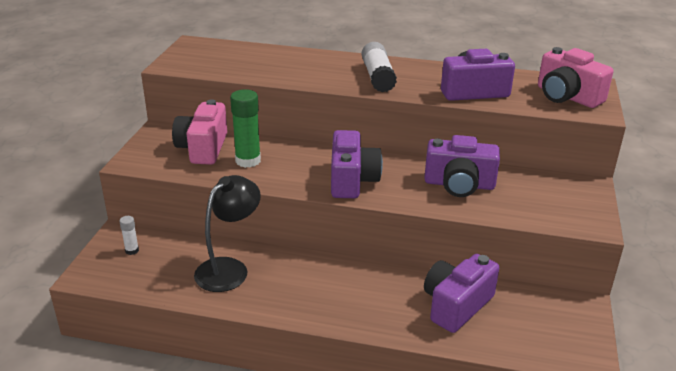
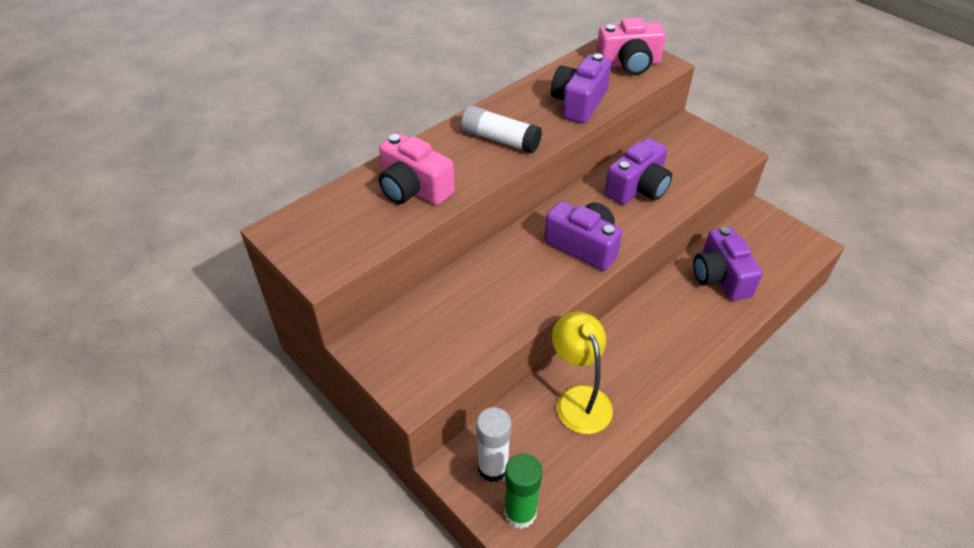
camera: 55 degrees left, 15 degrees up
(132, 250) = (493, 467): white glue stick -> white glue stick, size x1.98
(203, 148) = (436, 324): pink camera -> pink camera (413, 189)
(229, 268) = (579, 399): black lamp -> yellow lamp
(248, 161) = (491, 300): green glue stick -> green glue stick (520, 513)

